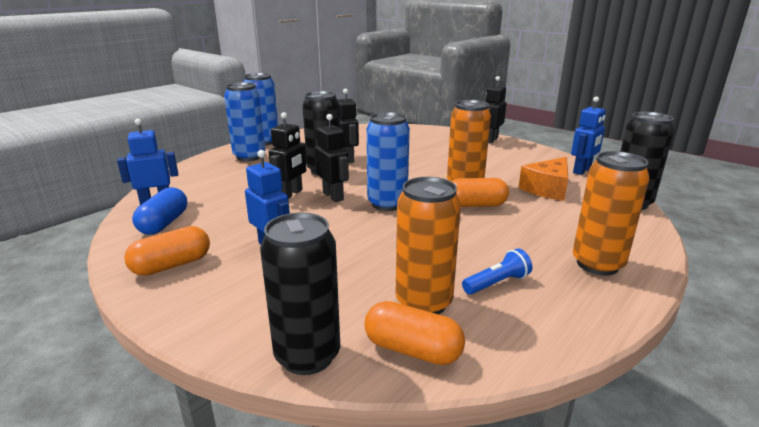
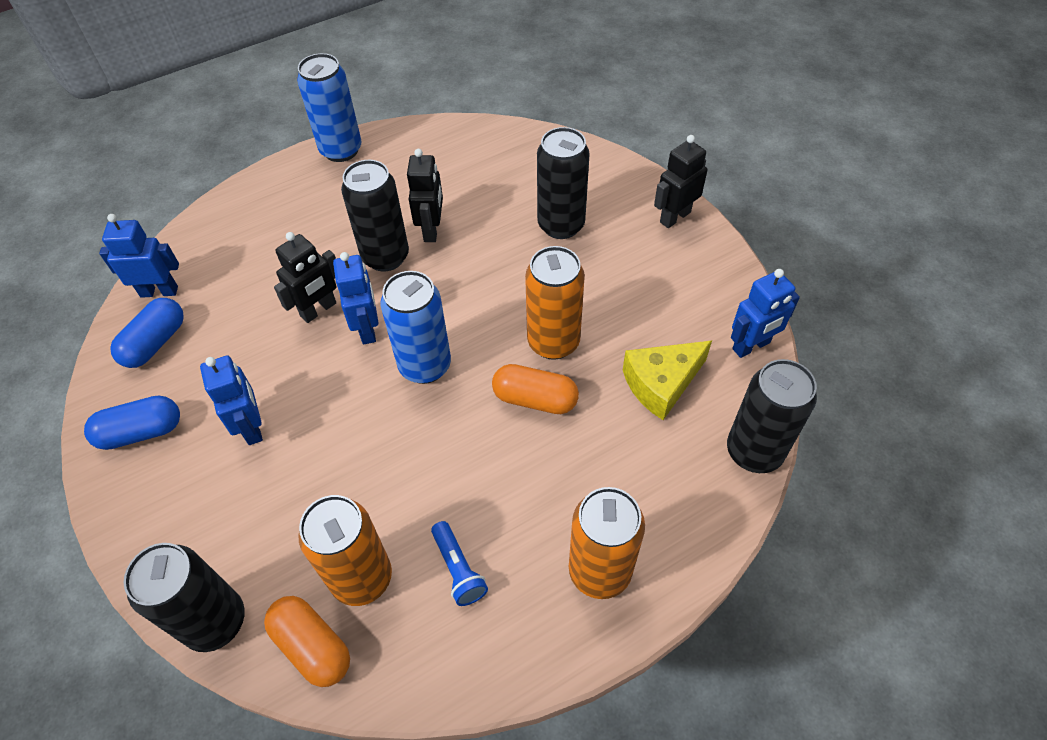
camera: 20 degrees right, 30 degrees up
(172, 265) = (141, 432): orange capsule -> blue capsule
(249, 157) = (305, 193): blue can -> none
(333, 196) = (367, 329): black robot -> blue robot
(428, 149) = (561, 225): none -> black can
(497, 283) = (459, 569): blue flashlight -> blue flashlight turned 75 degrees clockwise
(547, 189) = (661, 384): orange cheese -> yellow cheese

